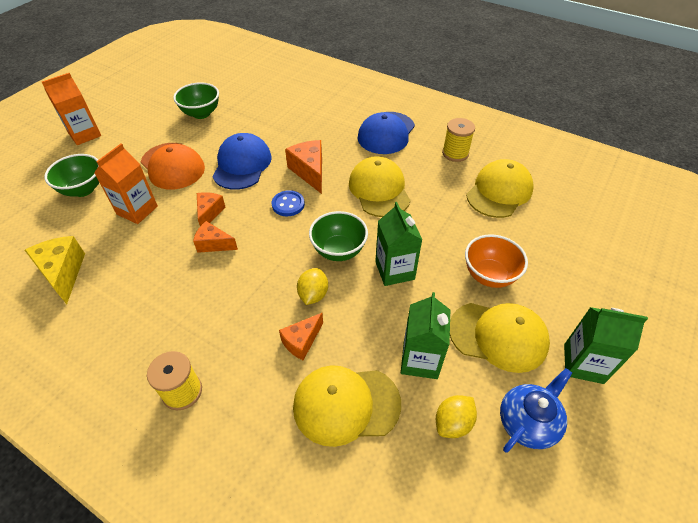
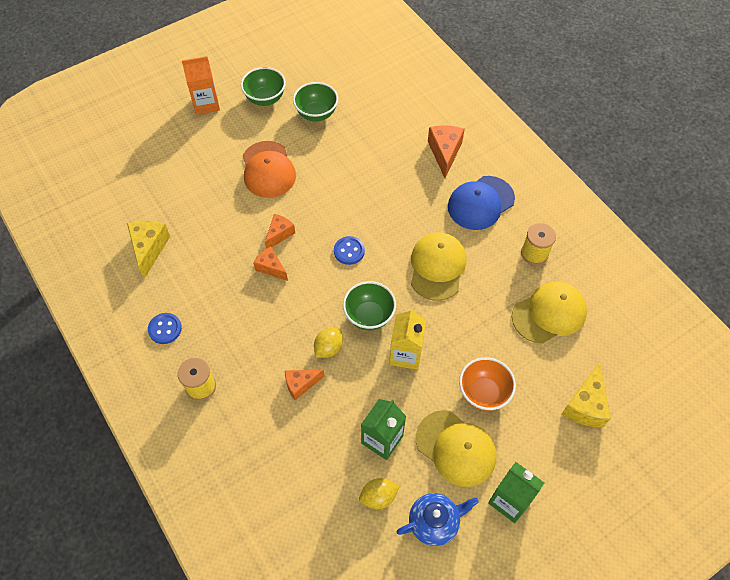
camera: 25 degrees right, 10 degrees up
(83, 189) = (187, 168): green bowl -> green bowl (265, 98)
(112, 346) = (165, 329): none -> blue button
(137, 210) = (223, 208): orange carton -> none
(242, 165) = (328, 191): blue cap -> none
(309, 172) = (384, 222): orange cheese -> orange cheese (444, 153)
(346, 405) = (309, 448): yellow cap -> none
(394, 270) = (405, 354): green carton -> yellow carton
(582, 250) = (585, 405): none -> yellow cheese

